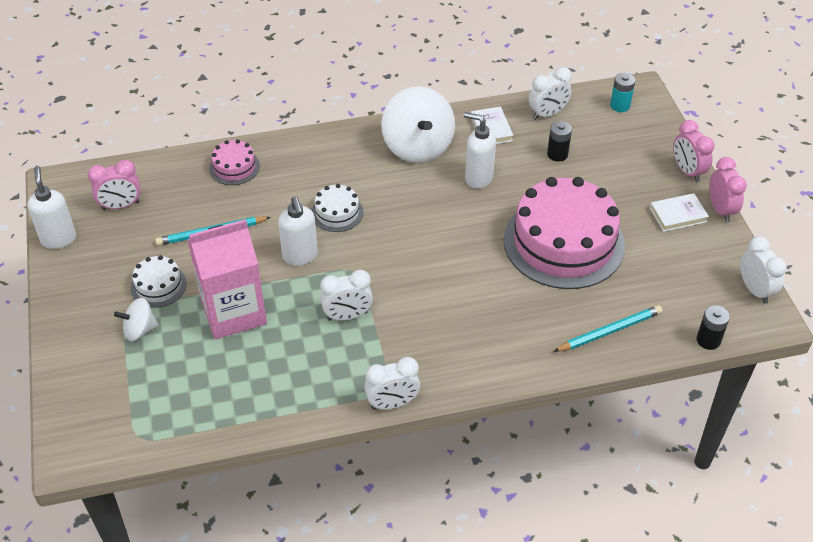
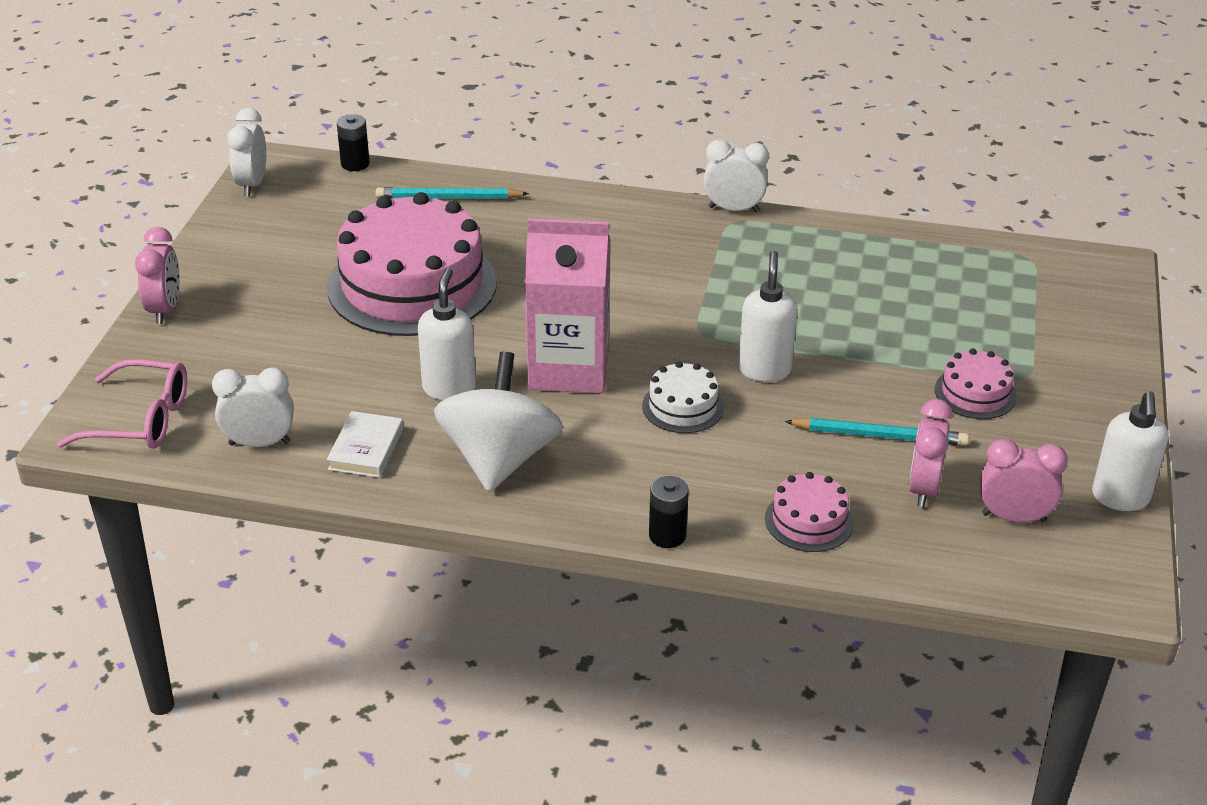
camera: 155 degrees left, 10 degrees down
(140, 330) = (1011, 352): white spinning top -> none
(158, 285) = (975, 393): white cake -> pink cake
(233, 312) = (881, 336): pink carton -> pink carton (568, 368)
(347, 316) = (738, 292): white clock -> none
(478, 178) = (449, 388): white soap dispenser -> white soap dispenser turned 135 degrees counterclockwise
(557, 154) = (308, 383): black battery -> black battery (667, 535)
(620, 105) = (140, 420): turquoise battery -> pink glasses
(678, 215) = (241, 270): white book -> none
(721, 209) = (183, 259): pink clock -> pink clock (923, 488)

